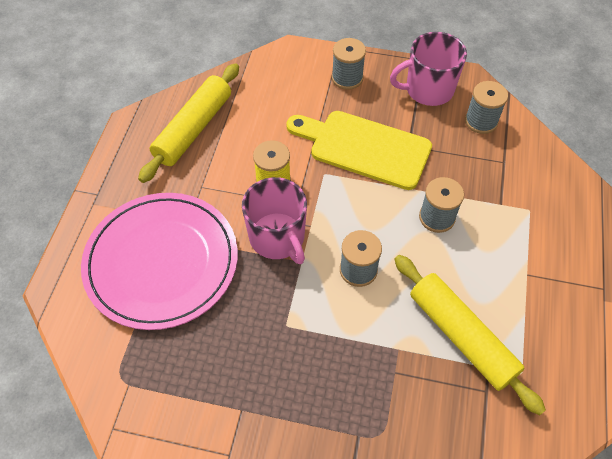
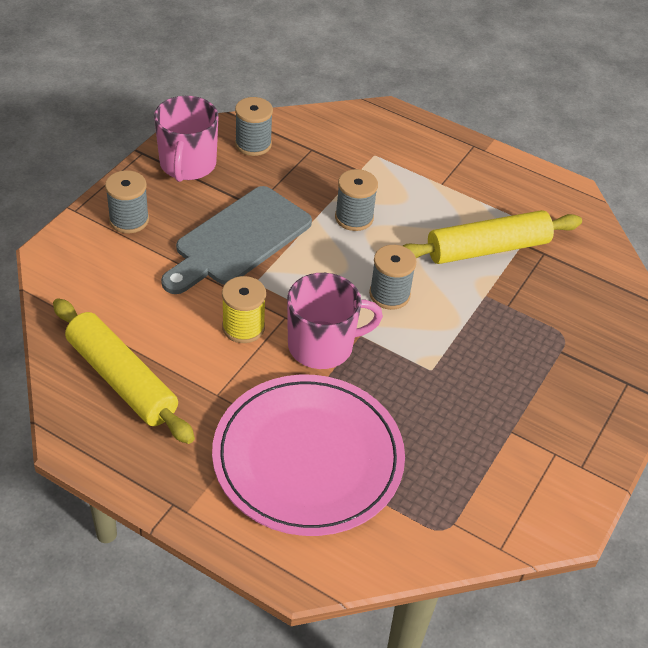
camera: 75 degrees left, 10 degrees down
(364, 148) = (239, 240): yellow cutting board -> grey cutting board

